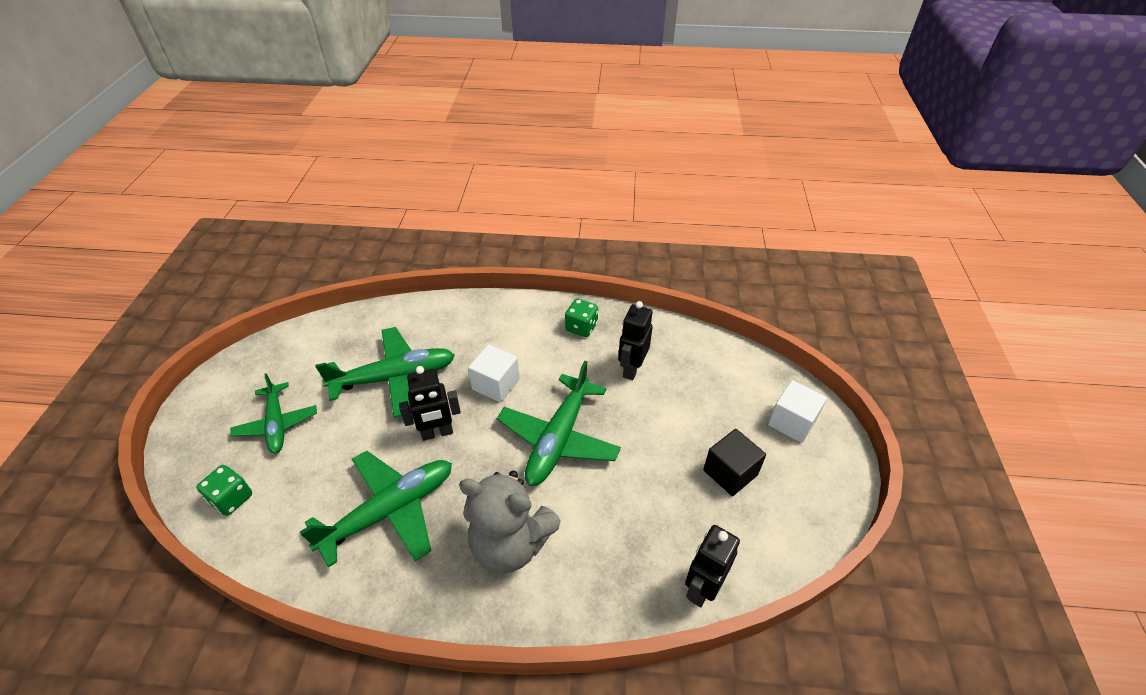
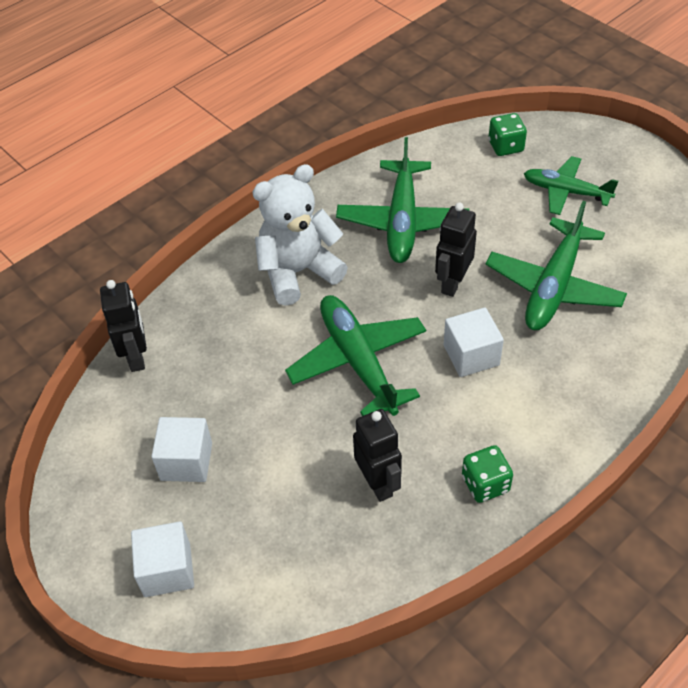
camera: 135 degrees right, 5 degrees up
(510, 543) = (298, 272): grey teddy bear -> white teddy bear
(730, 472) = (186, 461): black cube -> white cube

